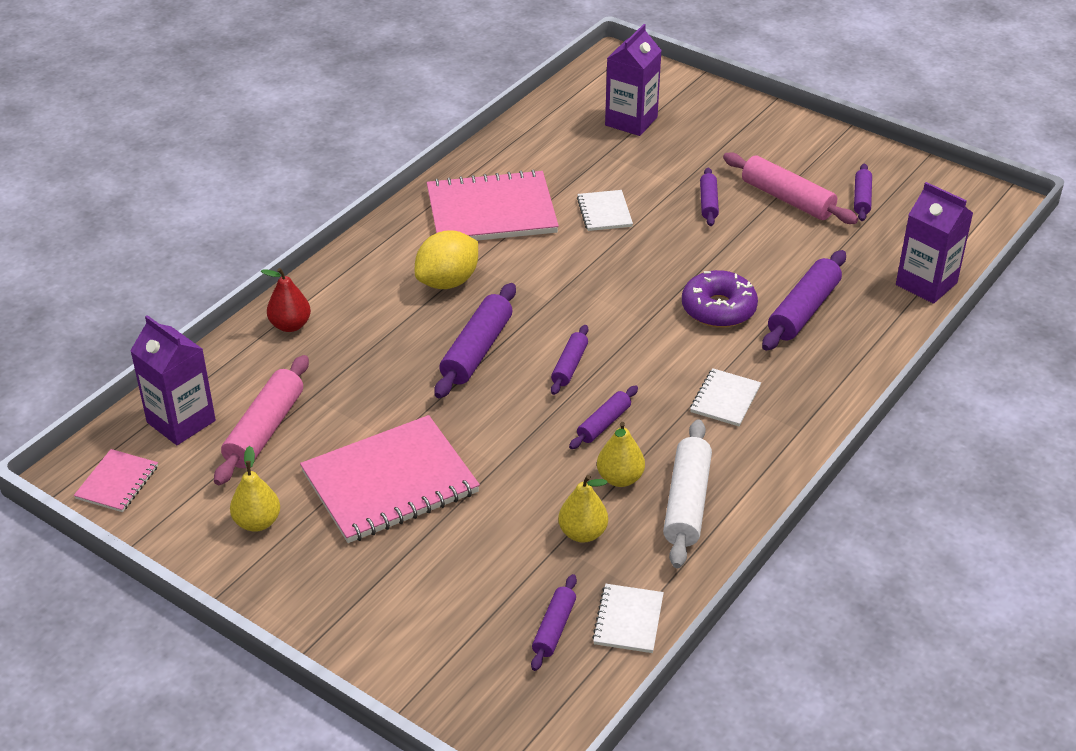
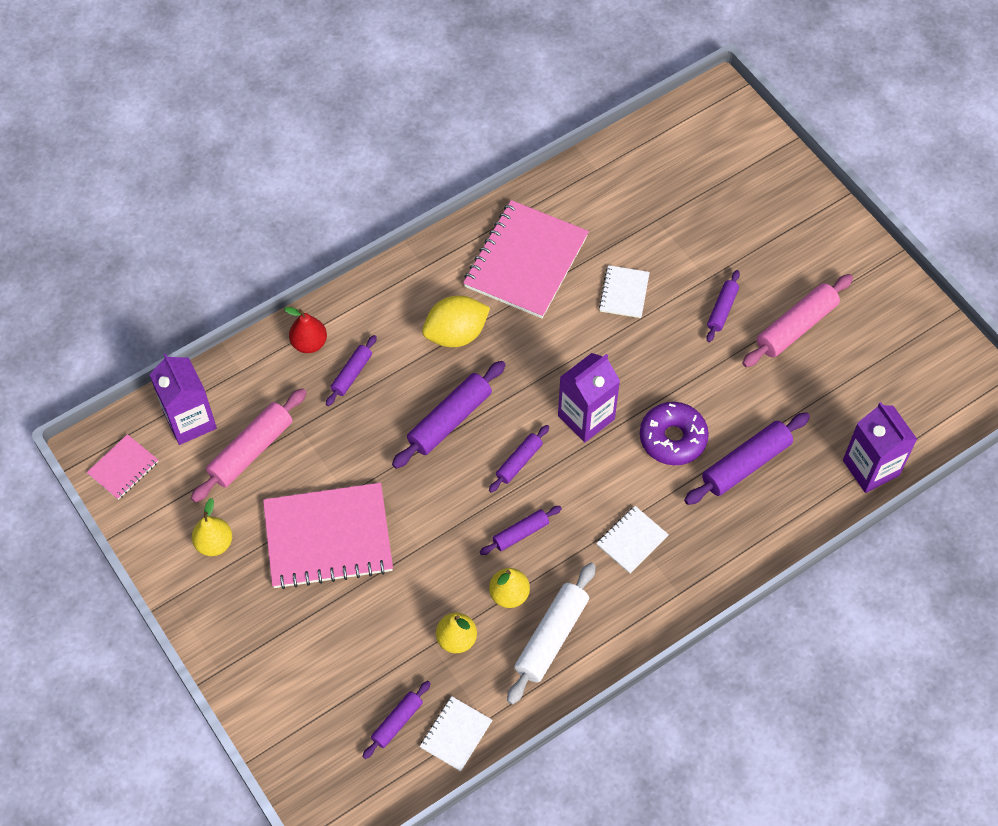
camera: 20 degrees right, 20 degrees up
(491, 211) = (526, 261): pink notebook -> pink notebook turned 75 degrees counterclockwise
(631, 121) = (698, 184): purple carton -> purple carton (586, 417)
(787, 199) = (796, 327): pink rolling pin -> pink rolling pin turned 75 degrees clockwise
(861, 198) = (865, 347): purple rolling pin -> purple rolling pin (352, 374)

